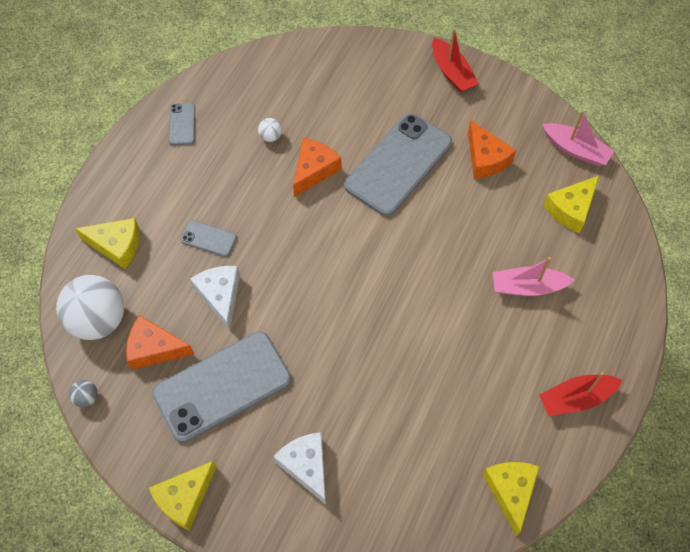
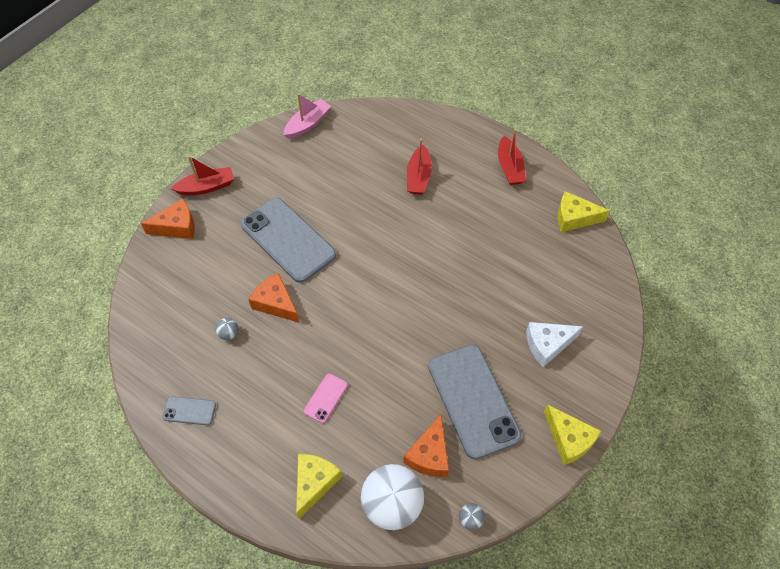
camera: 80 degrees left, 5 degrees down
(208, 238) = (325, 398): grey phone -> pink phone
(220, 296) = (387, 394): white cheese -> none
(270, 136) = (229, 334): white ball -> grey ball
(485, 158) = (299, 180): orange cheese -> orange cheese (177, 226)
(527, 287) = (418, 177): pink boat -> red boat
(571, 209) = (358, 138): yellow cheese -> none

